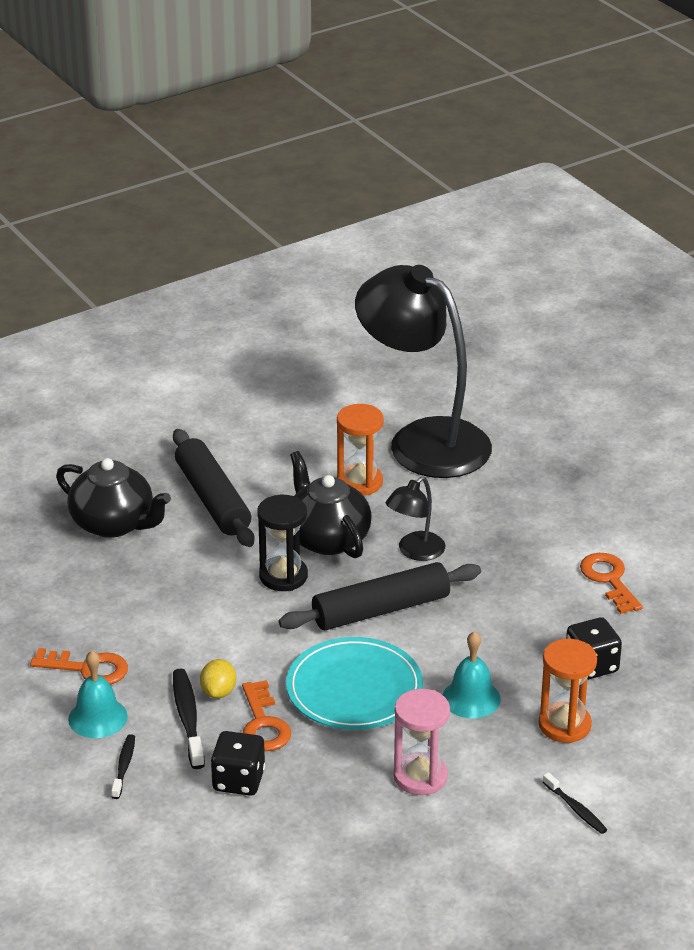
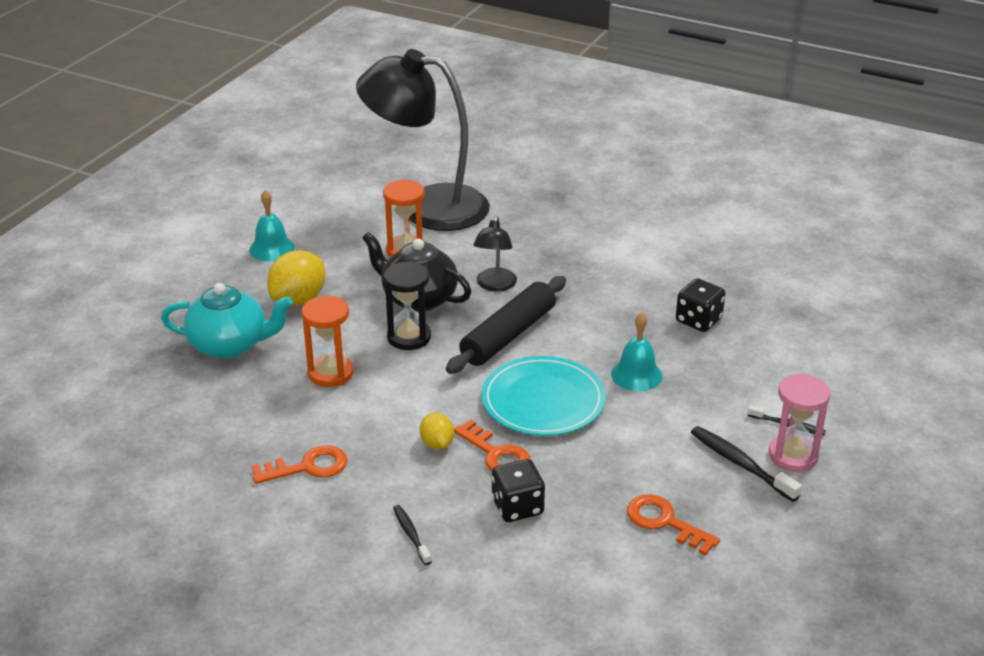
camera: 30 degrees left, 0 degrees up
(97, 717) = (352, 503): turquoise bell -> turquoise bell (272, 248)
(114, 524) = (230, 345): black teapot -> turquoise teapot
(188, 718) = (430, 474): black toothbrush -> black toothbrush (740, 464)
(213, 499) = (298, 299): black rolling pin -> yellow lemon
(420, 777) = (655, 447): pink hourglass -> pink hourglass (793, 455)
(564, 725) = (721, 368): orange hourglass -> orange hourglass (330, 373)
(609, 579) = (652, 258): orange key -> orange key (664, 522)

